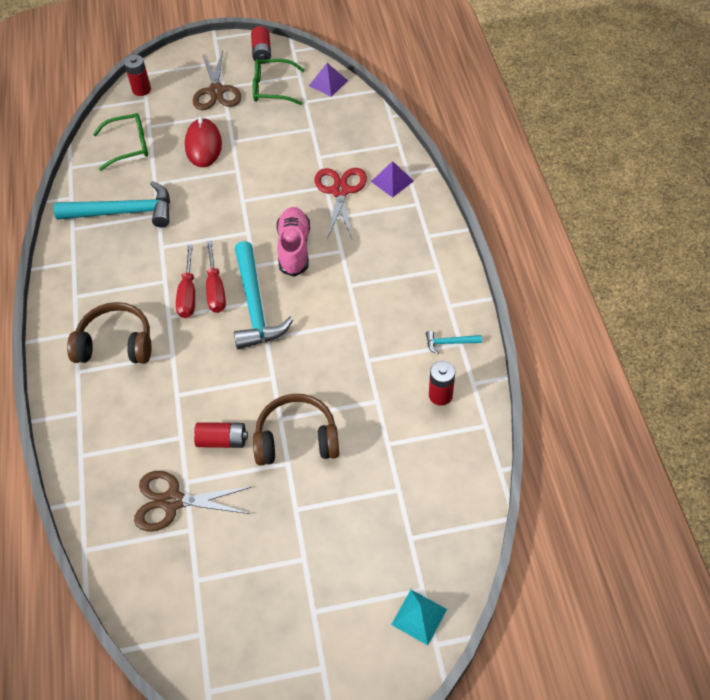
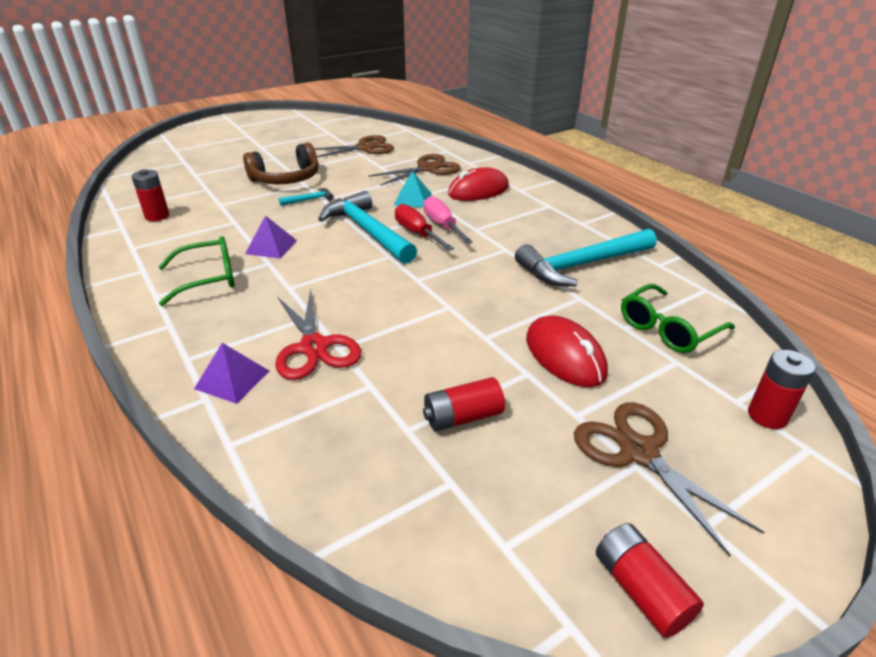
camera: 155 degrees right, 20 degrees down
(116, 344) = (478, 191): brown headphones -> red mouse
(133, 411) = (428, 169): none -> brown scissors
(188, 294) = (443, 226): red screwdriver -> pink screwdriver
(222, 440) = (346, 170): red battery -> red battery (463, 417)
(272, 88) = (539, 492): green glasses -> green glasses (208, 278)
(294, 248) = (350, 277): pink shoe -> none
(328, 83) = (425, 546): purple pyramid -> purple pyramid (271, 247)
(419, 616) = (176, 143): turquoise pyramid -> turquoise pyramid (413, 199)
(449, 343) = (145, 245): turquoise hammer -> turquoise hammer (309, 200)

